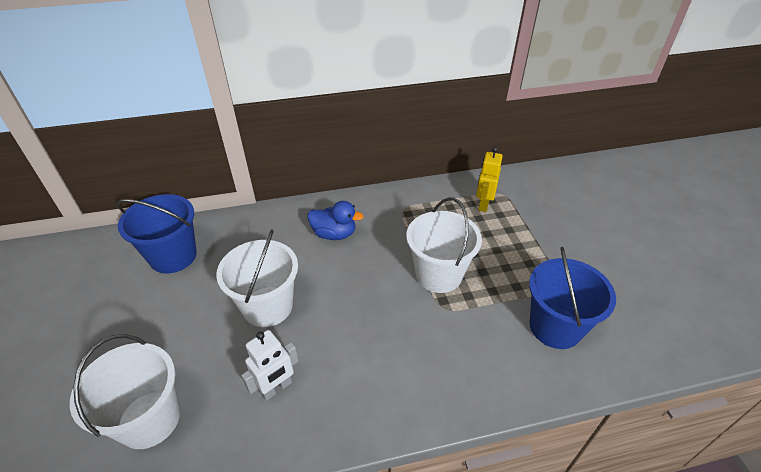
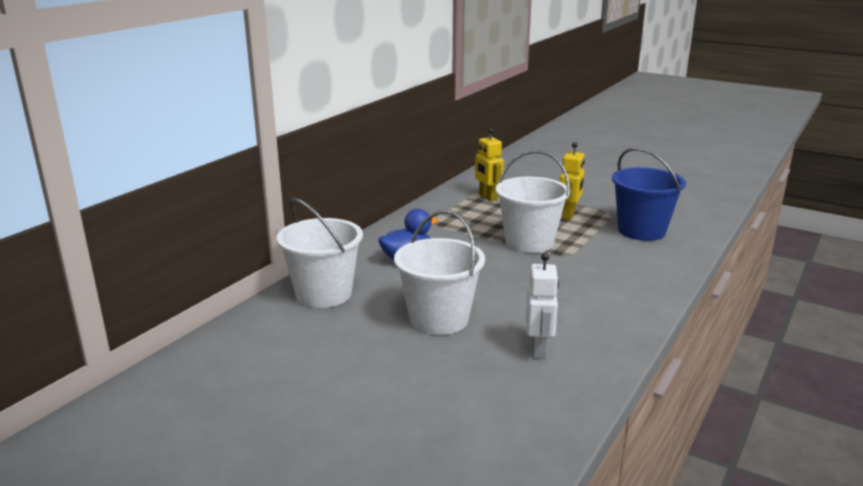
camera: 45 degrees left, 20 degrees down
(149, 419) = (479, 425): white bucket -> white bucket (324, 294)
(173, 256) = (277, 340): blue bucket -> none
(518, 265) = (569, 215): none -> yellow robot

